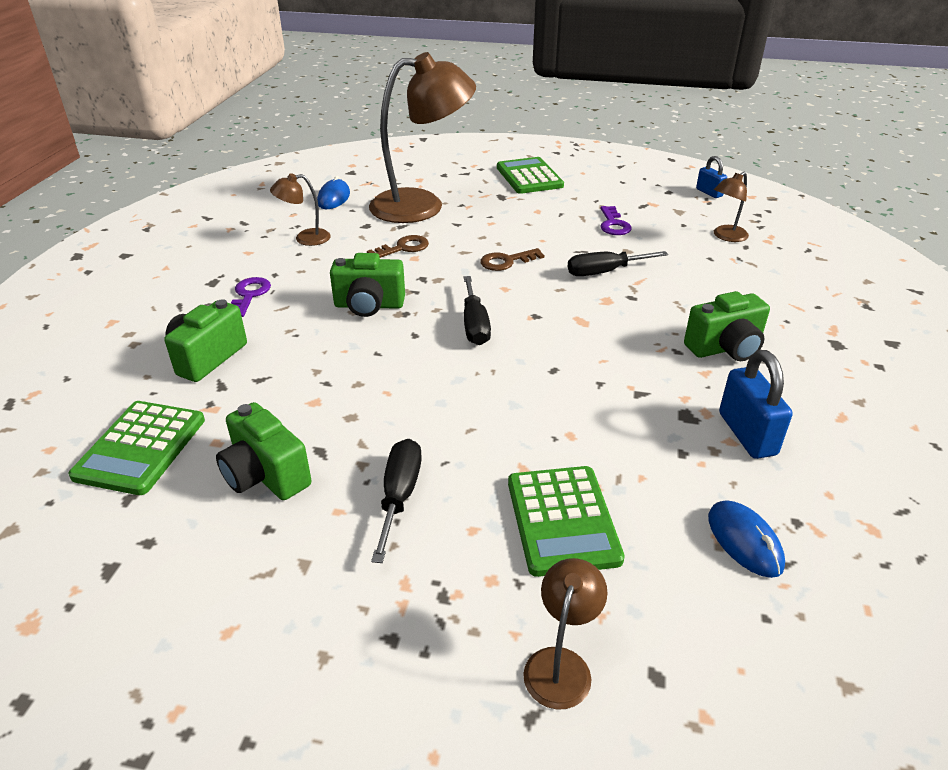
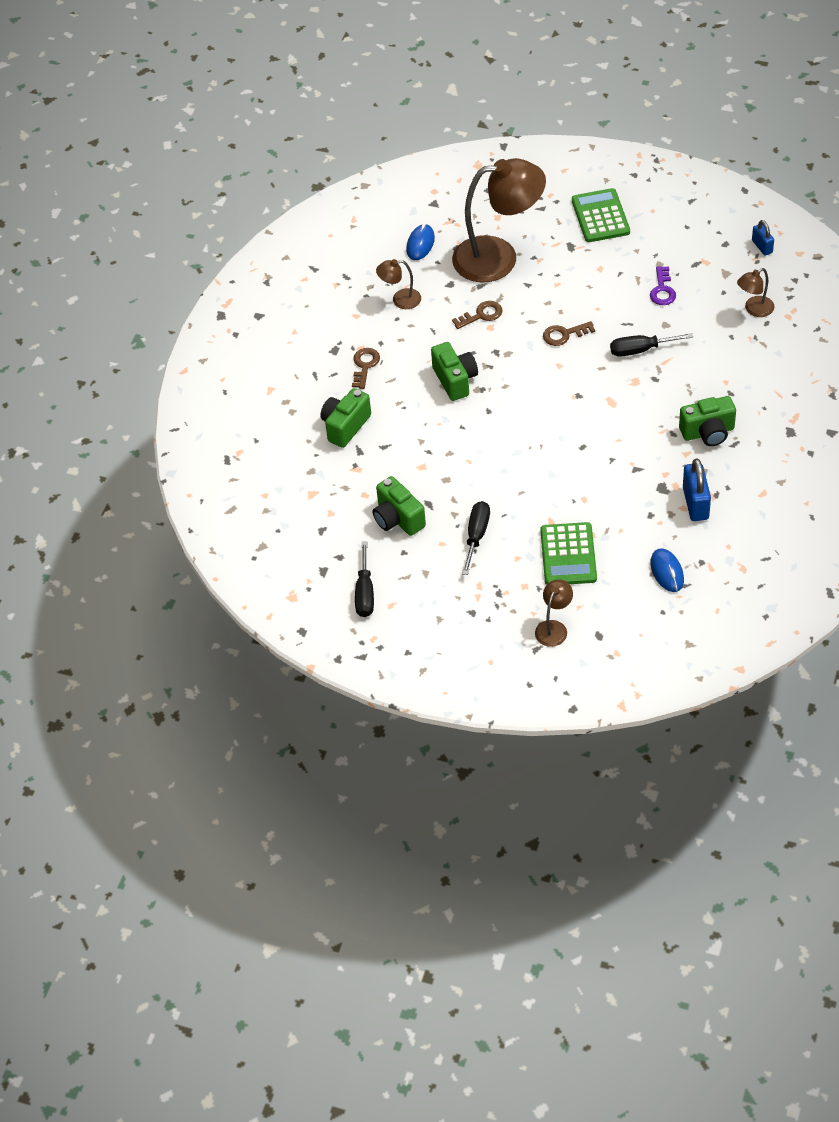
camera: 10 degrees right, 15 degrees up
(141, 448) = (320, 496): green calculator -> none
(249, 295) = (365, 366): purple key -> brown key
(369, 305) = (455, 380): green camera -> green camera turned 120 degrees counterclockwise
(474, 325) = (532, 403): black screwdriver -> black screwdriver (365, 593)

